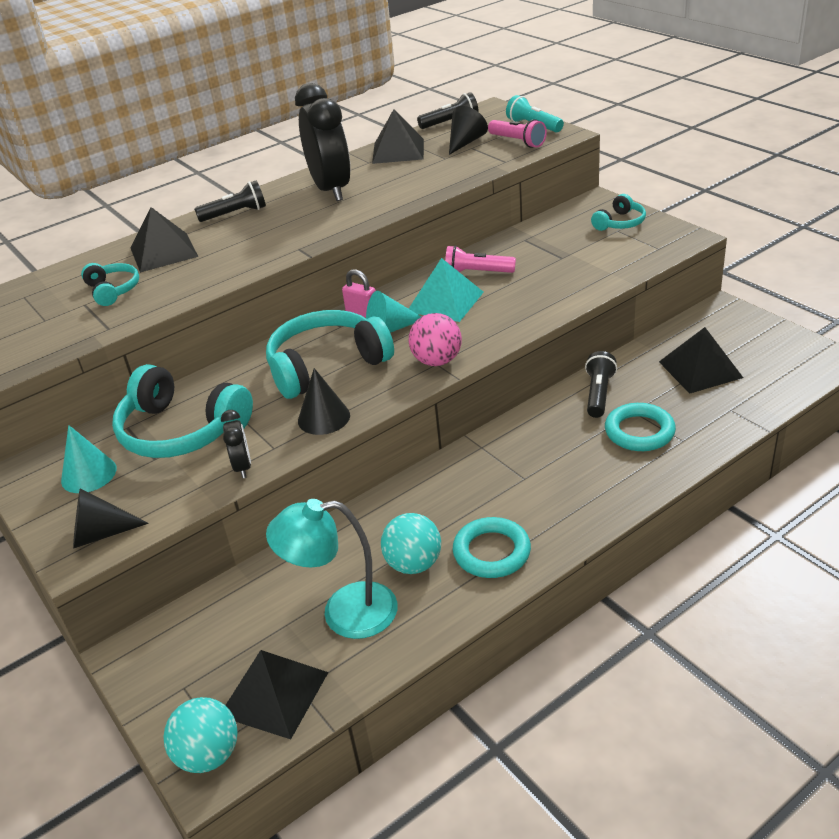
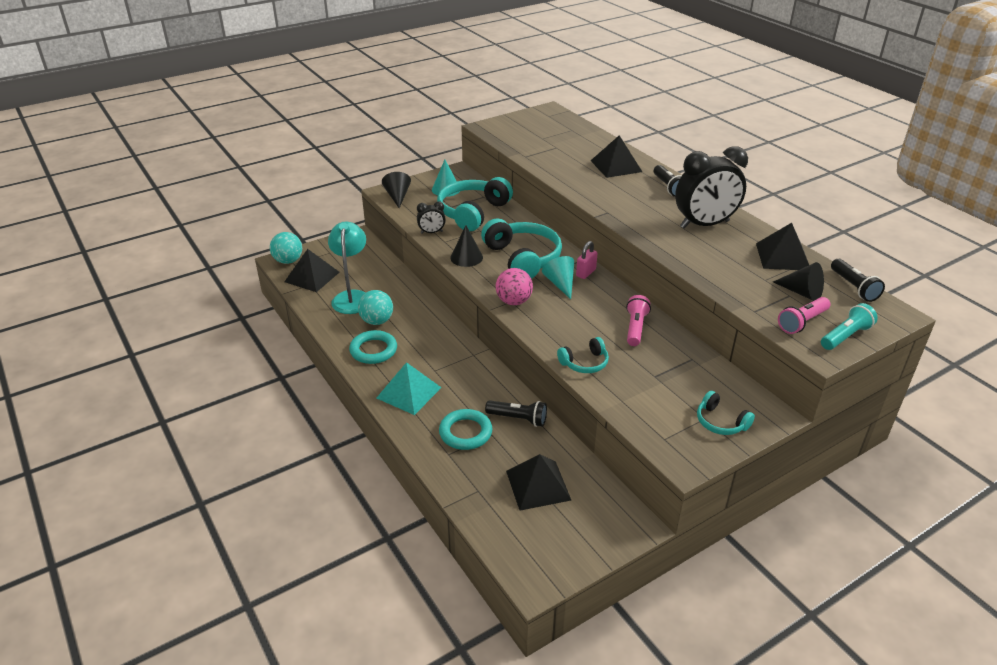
camera: 90 degrees right, 0 degrees up
(113, 290) = (569, 154): turquoise headphones -> turquoise headphones (584, 363)
(445, 301) = (593, 309): turquoise pyramid -> turquoise pyramid (409, 392)

